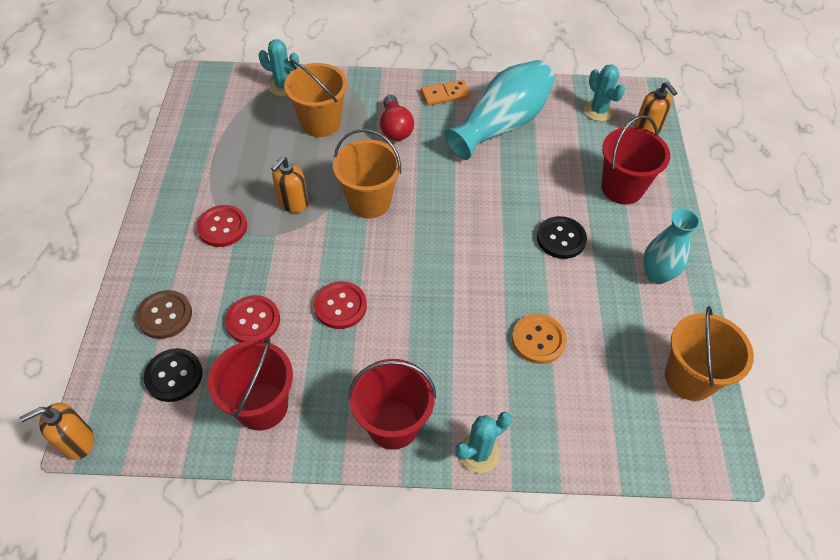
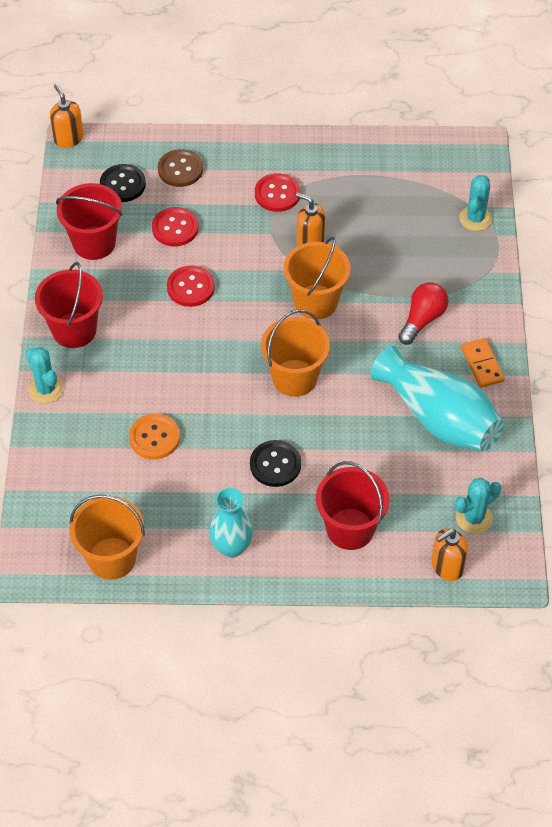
camera: 90 degrees right, 0 degrees up
(321, 123) = (423, 255): orange bucket -> orange bucket (294, 378)
(395, 128) = (422, 319): red light bulb -> red light bulb turned 135 degrees clockwise

